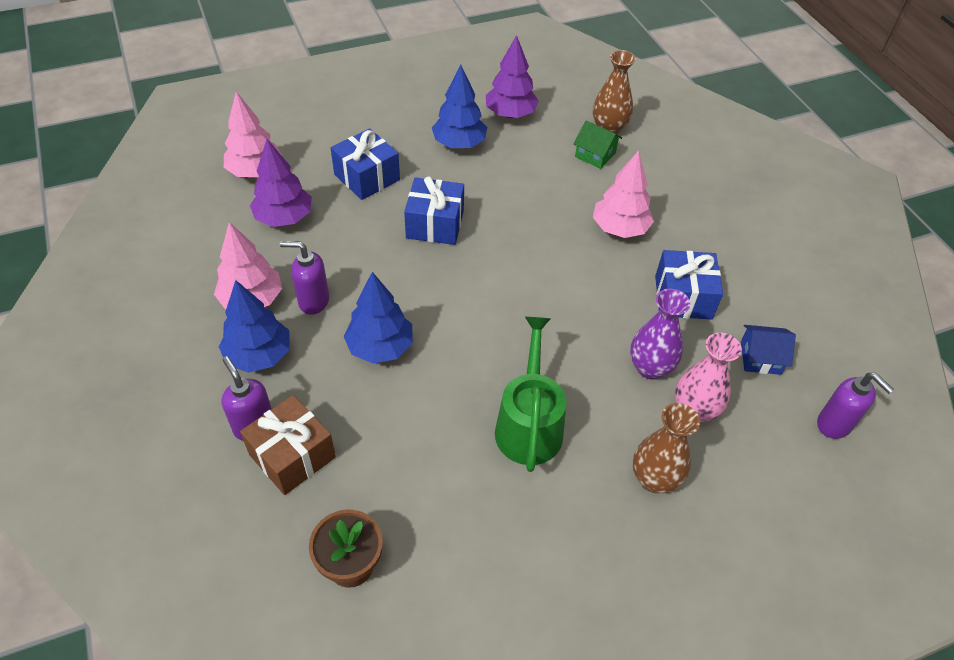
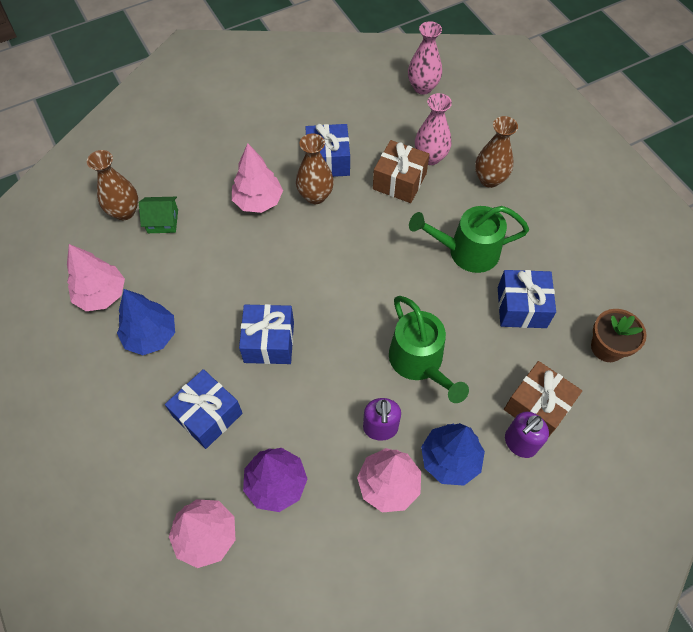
camera: 95 degrees left, 10 degrees up
(380, 347) = (420, 362): blue tree -> green watering can
(433, 471) = (521, 307): none -> blue gift
(510, 114) = (101, 295): purple tree -> pink tree
(595, 154) = (163, 221): green house -> green house turned 60 degrees clockwise
(626, 279) = (315, 196): none -> brown vase
(650, 368) = (399, 181): purple vase -> brown gift
(760, 358) = (376, 120): blue house -> none
(834, 424) = (422, 87): purple soap dispenser -> pink vase

